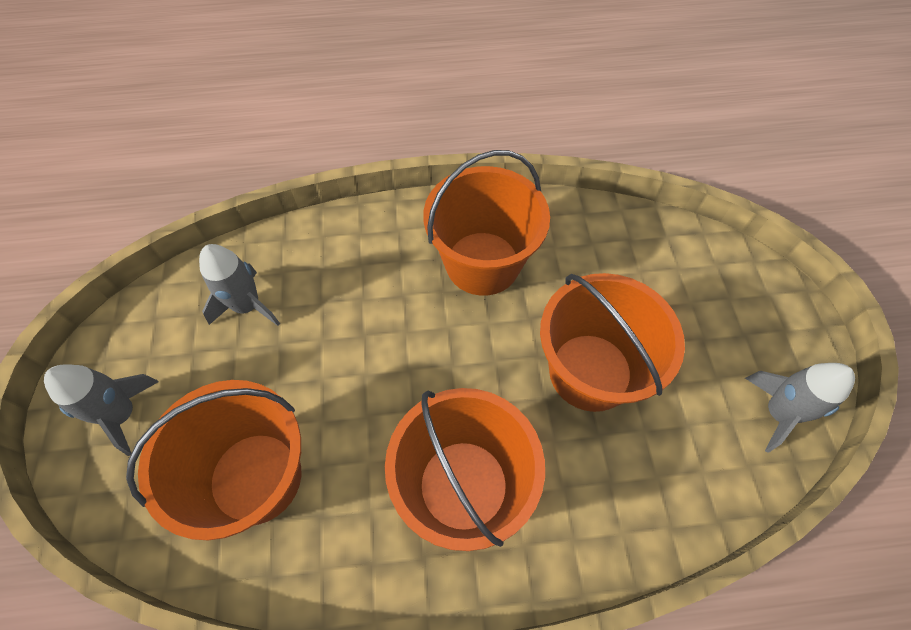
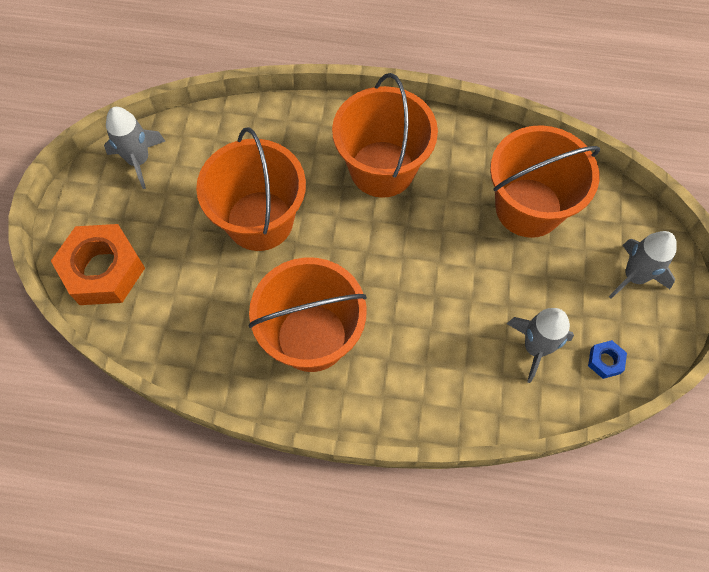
camera: 165 degrees left, 5 degrees up
(171, 310) = (605, 361): none -> blue nut
(725, 276) = (103, 270): none -> orange nut

